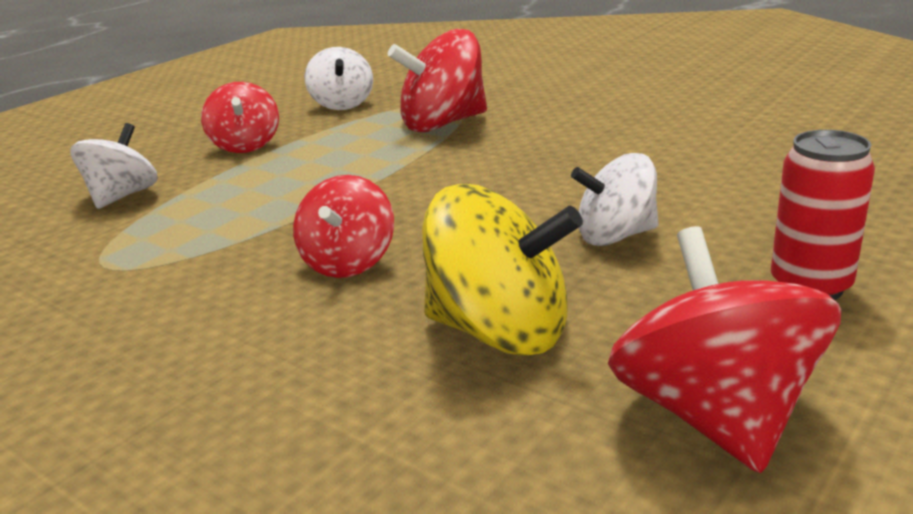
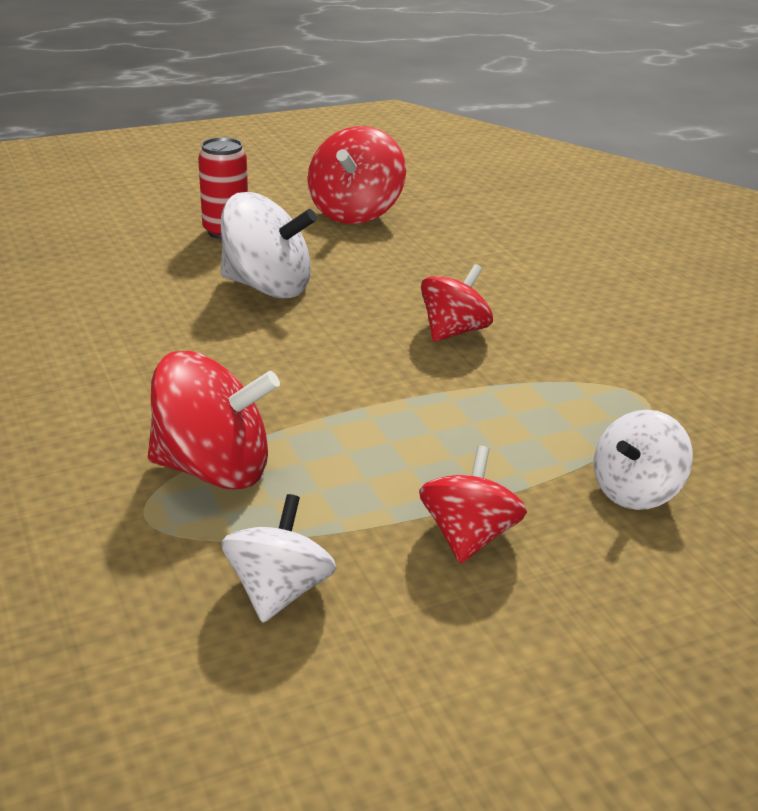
camera: 155 degrees left, 5 degrees up
(500, 331) = (403, 264): yellow spinning top -> none
(615, 236) = (267, 287): white spinning top -> white spinning top, size x1.52

